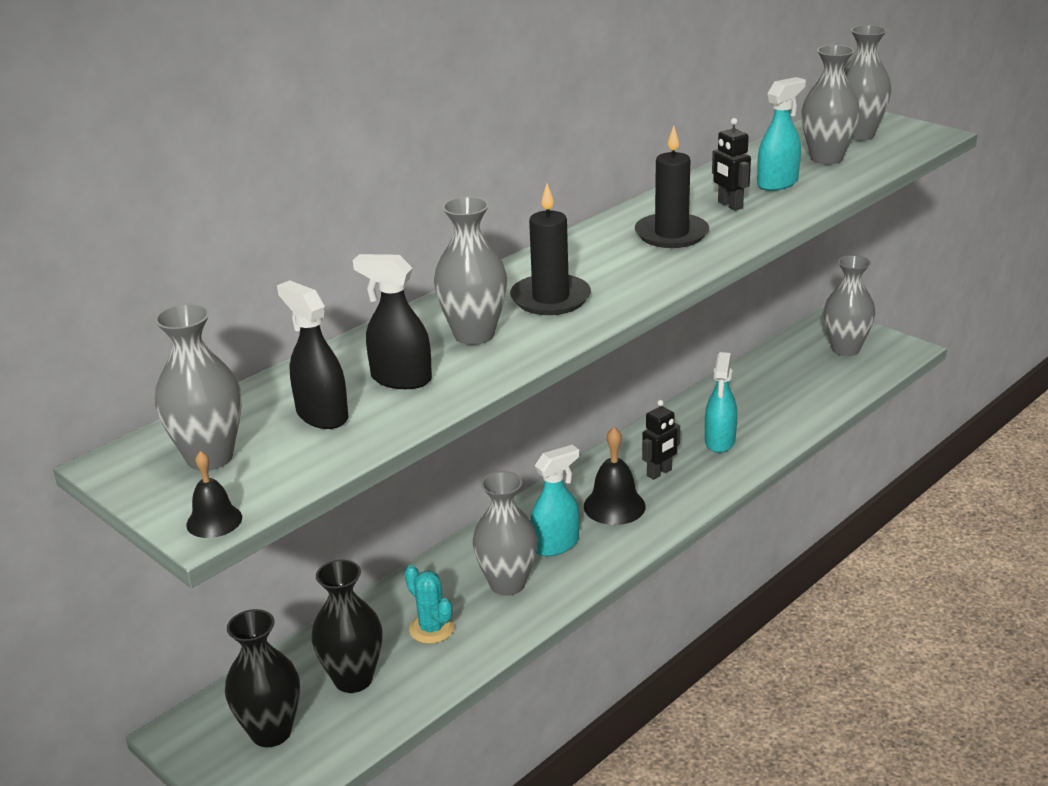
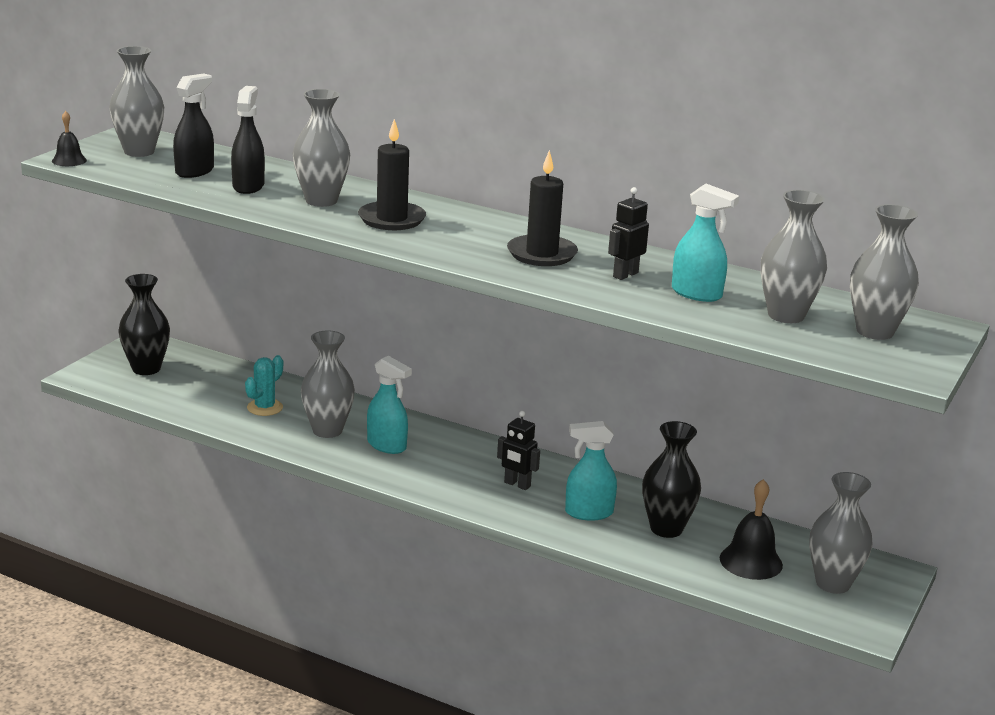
camera: 70 degrees right, 5 degrees down
(353, 679) = (203, 387): black vase -> black vase (666, 529)
(614, 506) = (454, 466): black bell -> black bell (751, 561)

